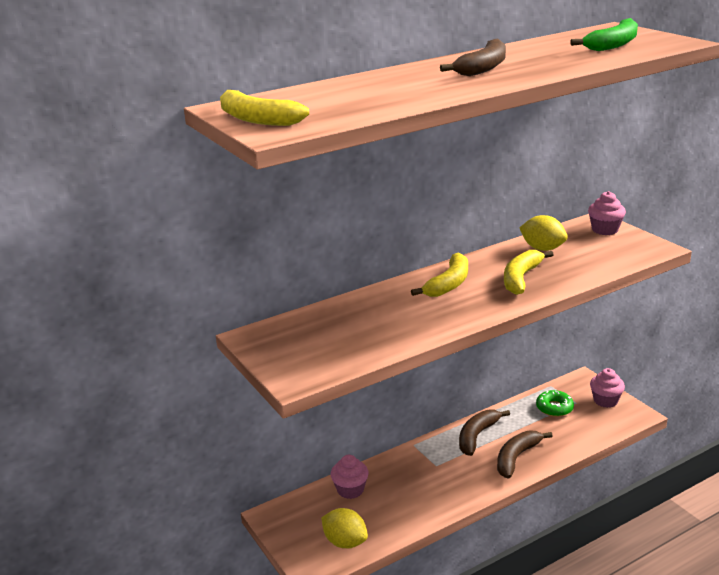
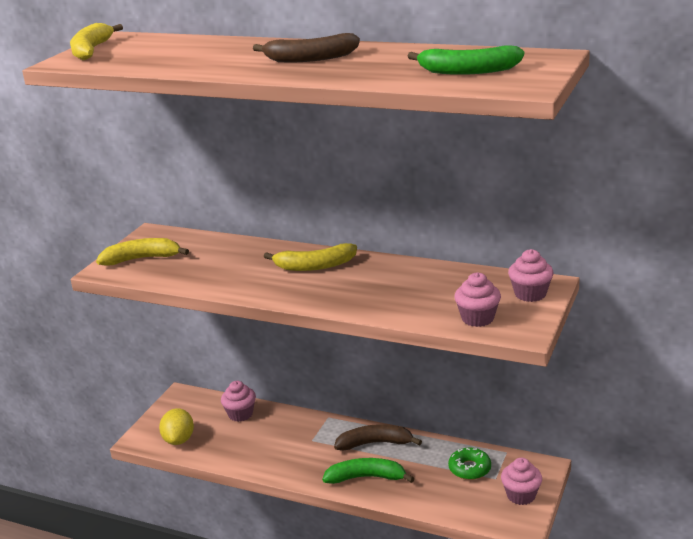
camera: 55 degrees right, 0 degrees up
(516, 458) = (366, 477): brown banana -> green banana
(521, 278) = (363, 290): yellow banana -> yellow banana (142, 259)
(542, 248) = (440, 280): yellow lemon -> none
(619, 255) = (477, 318): none -> pink cupcake

